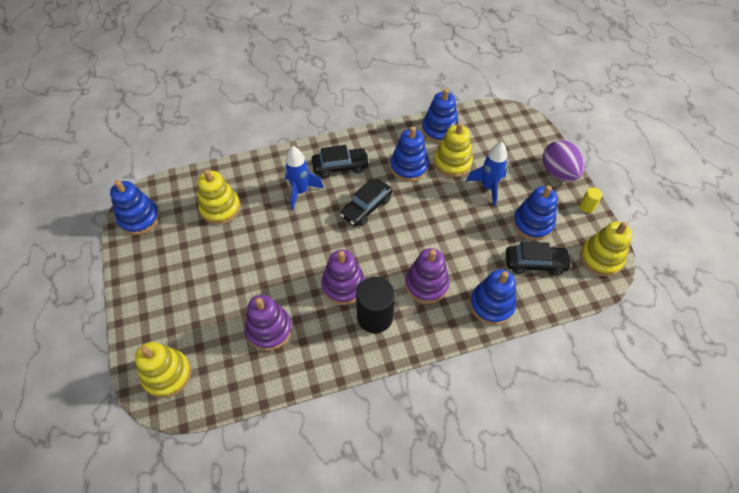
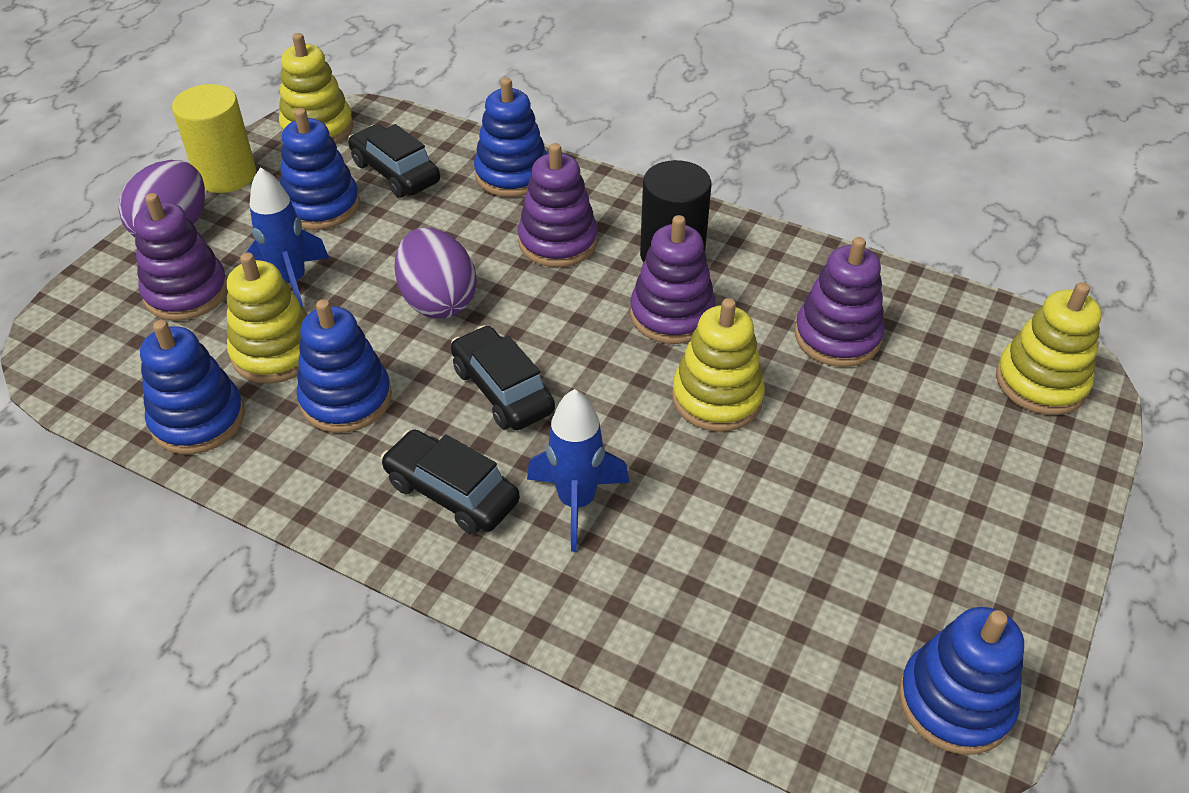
camera: 135 degrees left, 10 degrees down
(220, 208) = (760, 588): yellow stacking toy -> yellow stacking toy (717, 398)
(366, 207) = (503, 390): black car -> black car turned 120 degrees counterclockwise
(432, 221) = (438, 301): none -> purple egg
(512, 157) = (186, 292): none -> purple stacking toy
(587, 206) = (226, 175): yellow cylinder -> yellow cylinder, size x2.10

